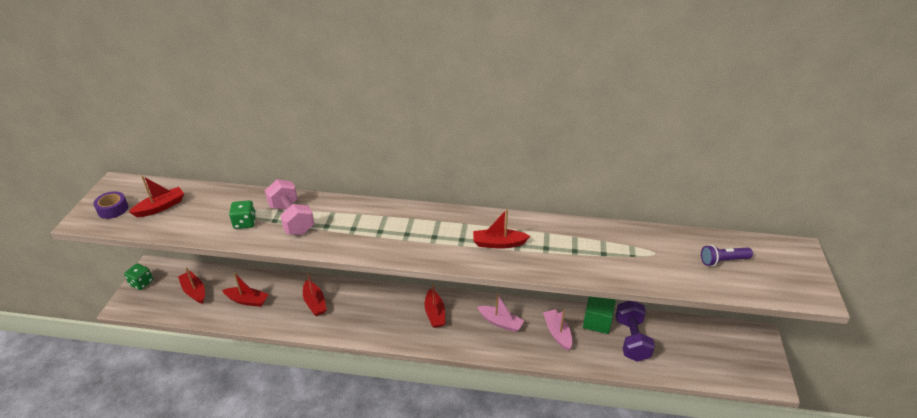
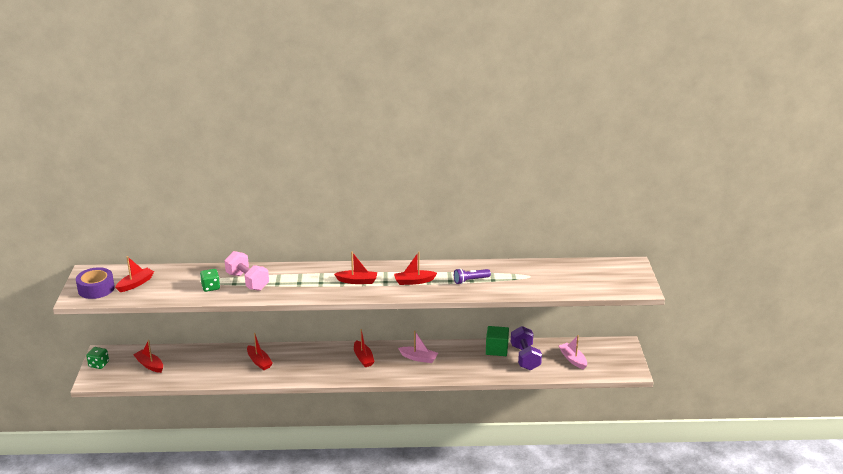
camera: 10 degrees left, 10 degrees down
(113, 209) = (96, 289): purple tape -> purple tape, size x1.51
(247, 300) = (200, 366): red boat -> red boat (357, 281)
(557, 333) = (466, 360): pink boat -> pink boat (573, 359)
(723, 261) = (579, 276): purple flashlight -> purple flashlight (470, 280)

